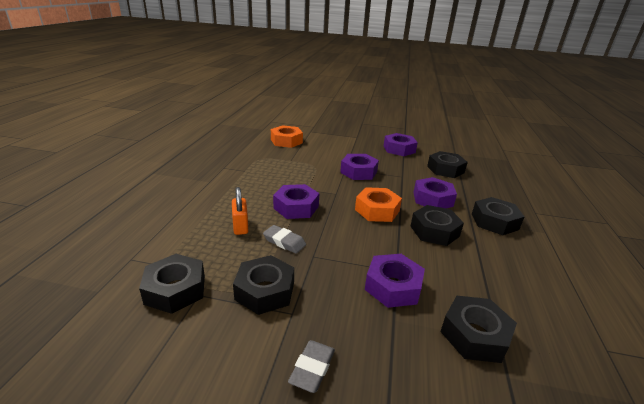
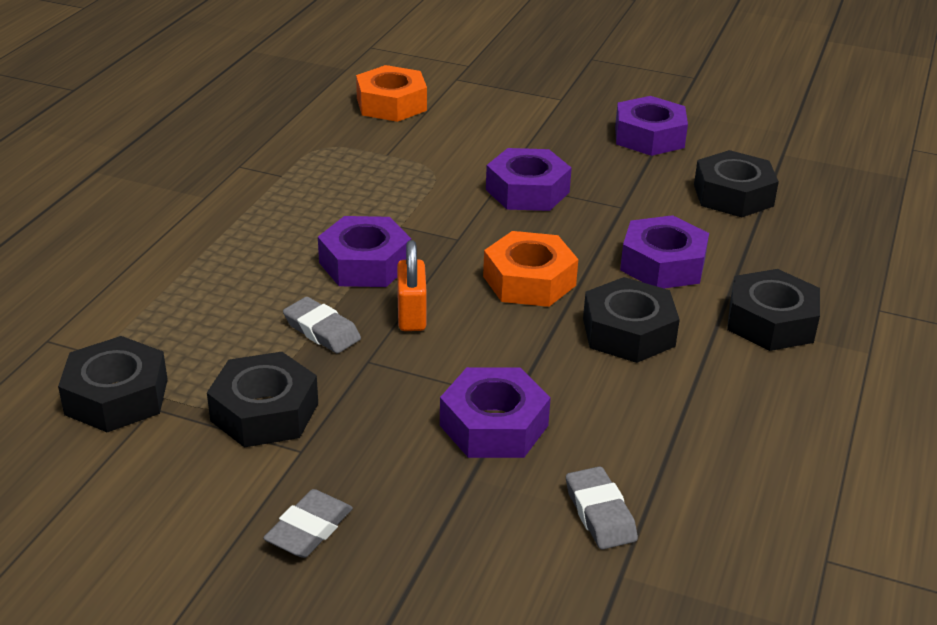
camera: 10 degrees right, 5 degrees up
(240, 226) = (247, 295): orange padlock -> orange padlock (411, 315)
(474, 335) = (600, 513): black nut -> grey eraser

